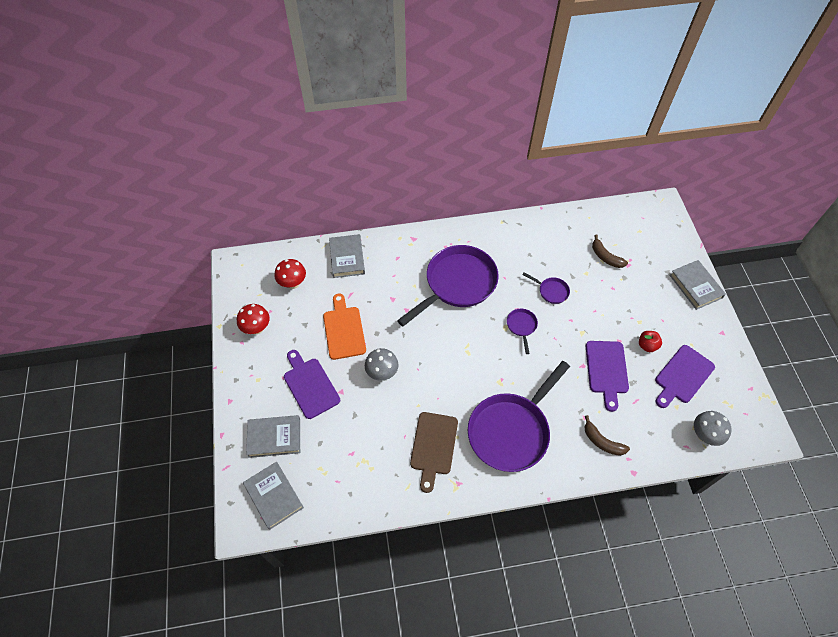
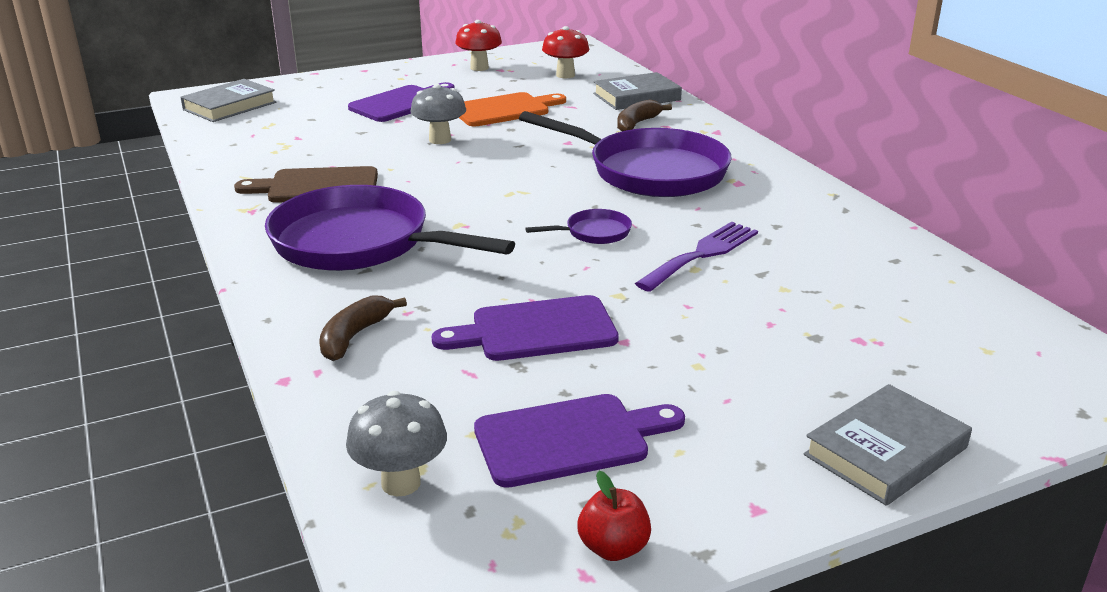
camera: 75 degrees right, 30 degrees down
(274, 437) = (315, 96): grey book -> none
(551, 291) = (702, 254): purple pan -> purple fork
(605, 257) = (854, 308): brown banana -> brown banana (637, 124)
(647, 345) = (633, 380): red apple -> red apple (613, 548)
(682, 376) = (570, 439): purple cutting board -> purple cutting board turned 135 degrees clockwise

